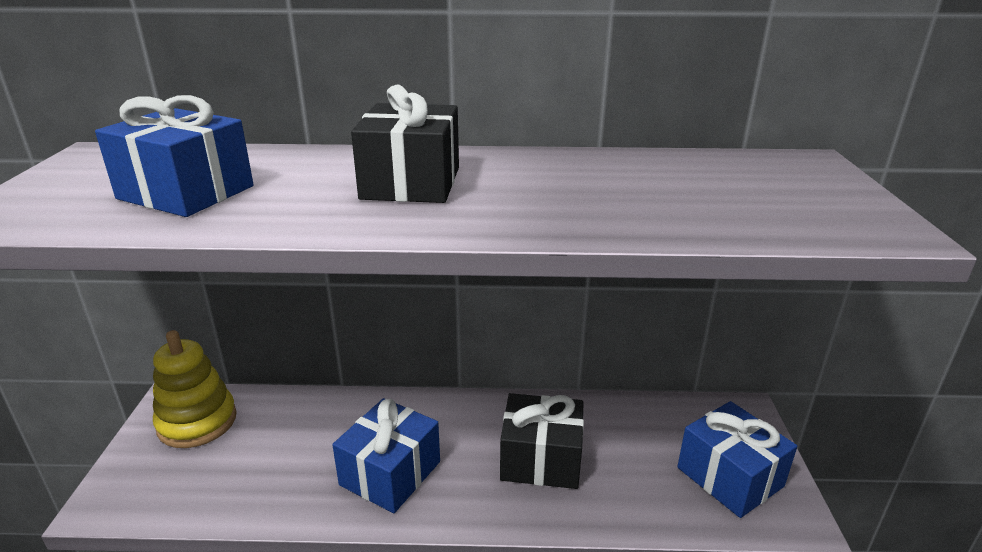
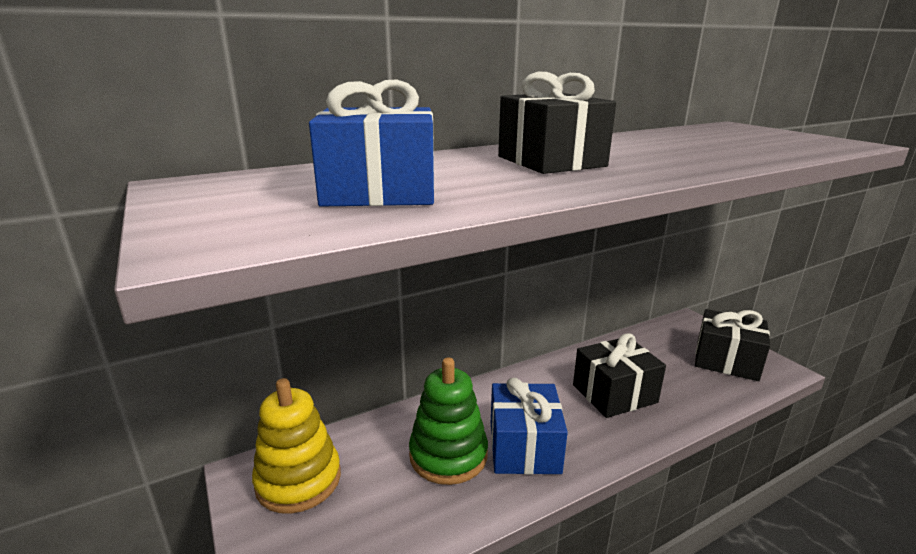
camera: 30 degrees left, 5 degrees down
(320, 451) = (448, 455): none -> green stacking toy
(730, 477) = (726, 360): blue gift -> black gift

